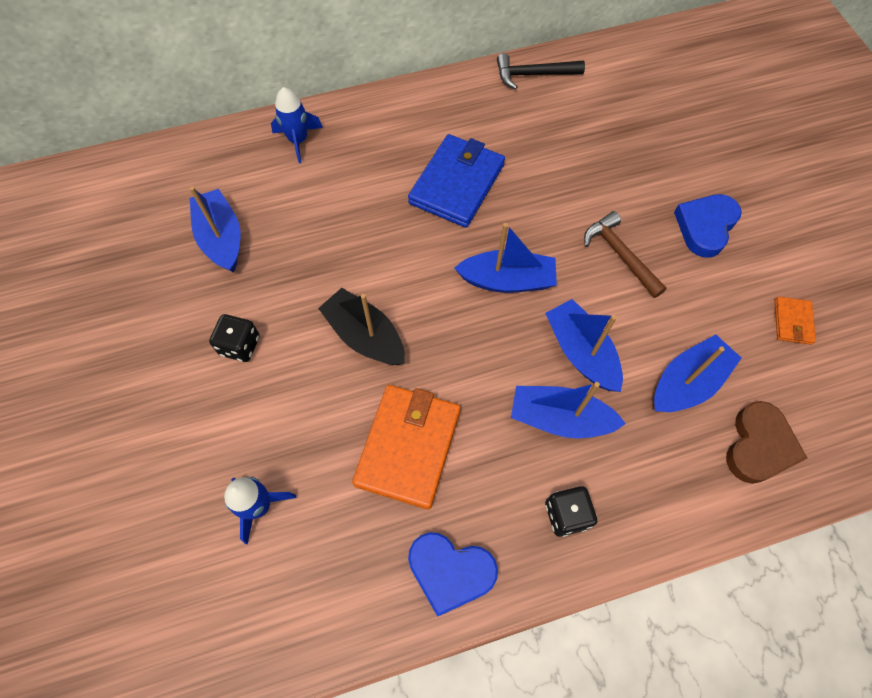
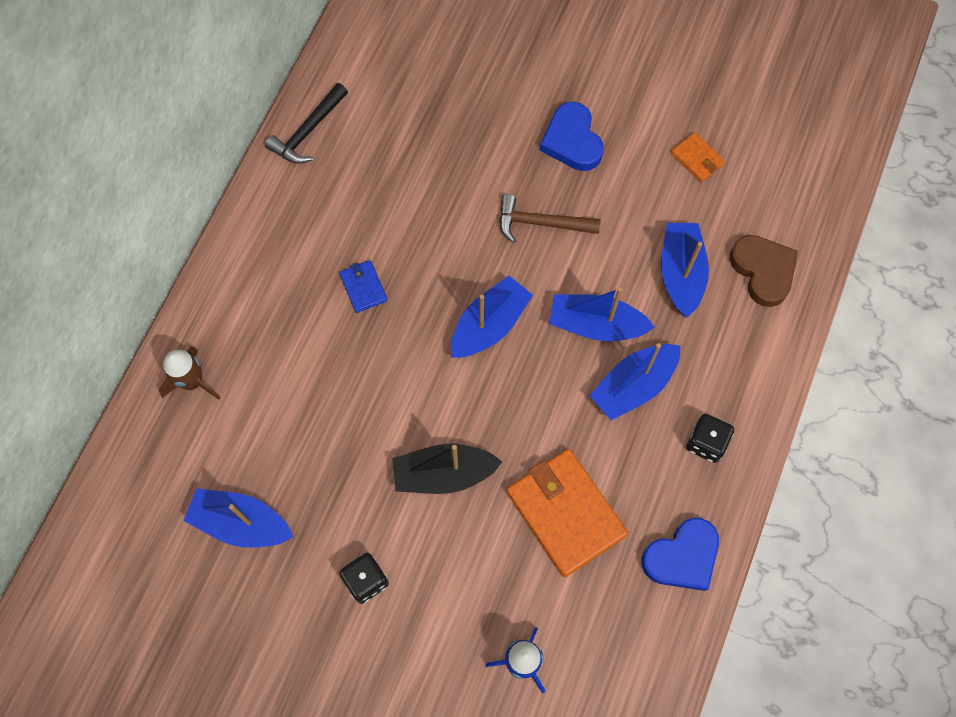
camera: 50 degrees left, 5 degrees up
(298, 140) = (192, 381): blue rocket -> brown rocket
(457, 184) = (363, 287): blue wallet -> blue wallet, size x0.48

